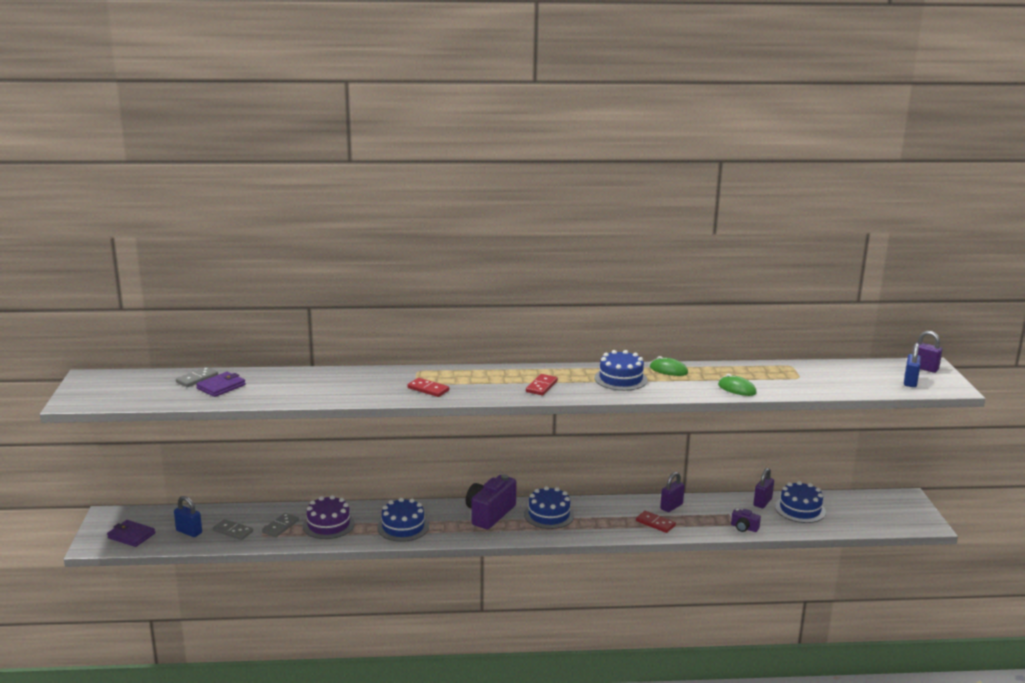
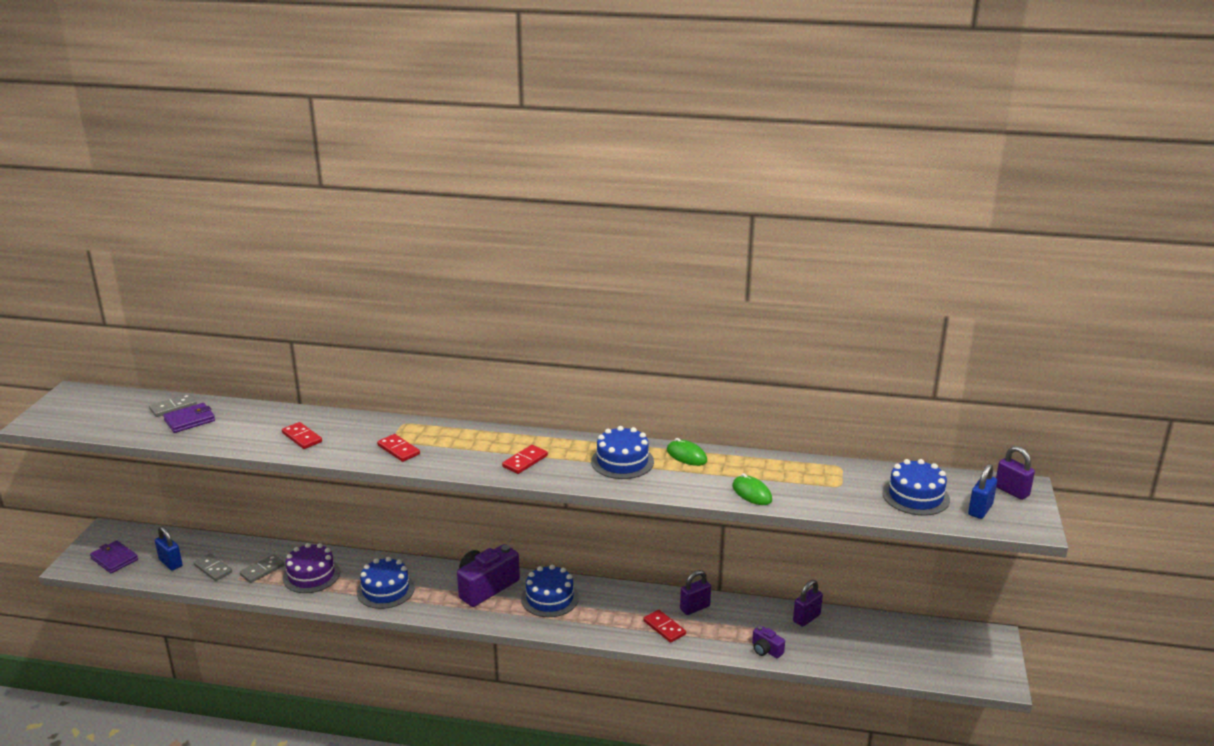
camera: 15 degrees right, 5 degrees up
(335, 389) = (302, 437): none -> red domino
(800, 509) = (848, 635): blue cake -> blue cake (915, 496)

